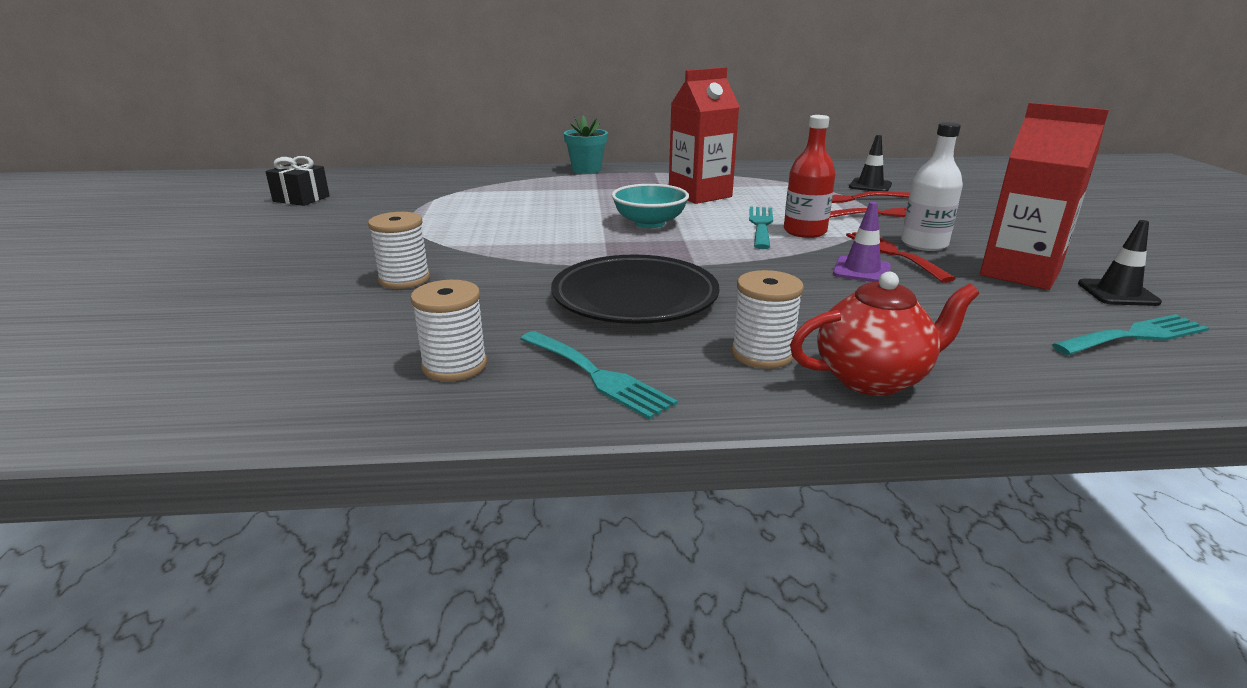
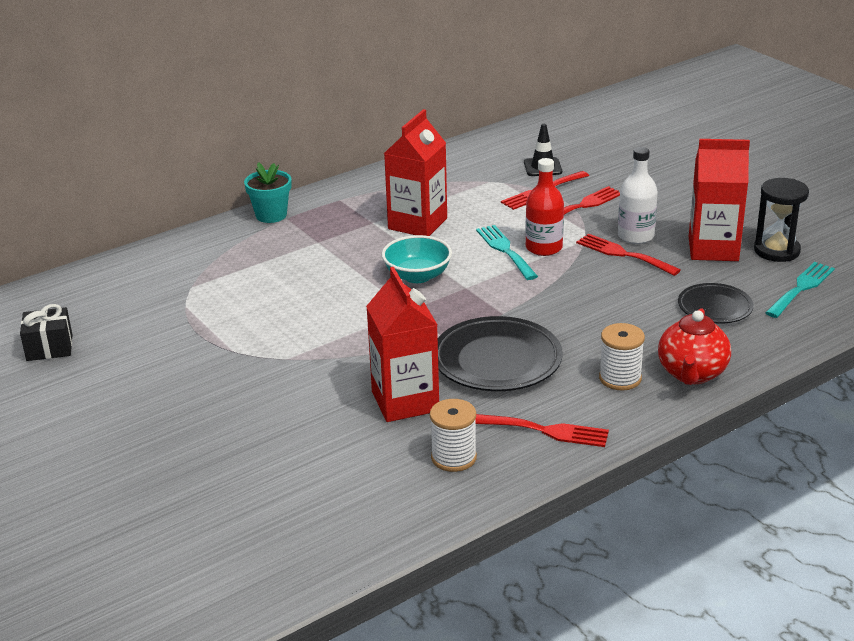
camera: 30 degrees left, 5 degrees up
(404, 279) = (310, 404): white spool -> none
(490, 302) = (405, 401): none -> red carton
(597, 376) = (546, 431): turquoise fork -> red fork
(861, 270) = (616, 280): purple traffic cone -> none
(872, 379) = (692, 374): red teapot -> red teapot turned 150 degrees clockwise
(974, 322) = (715, 308): none -> black plate
(1117, 293) = (776, 251): black traffic cone -> black hourglass

